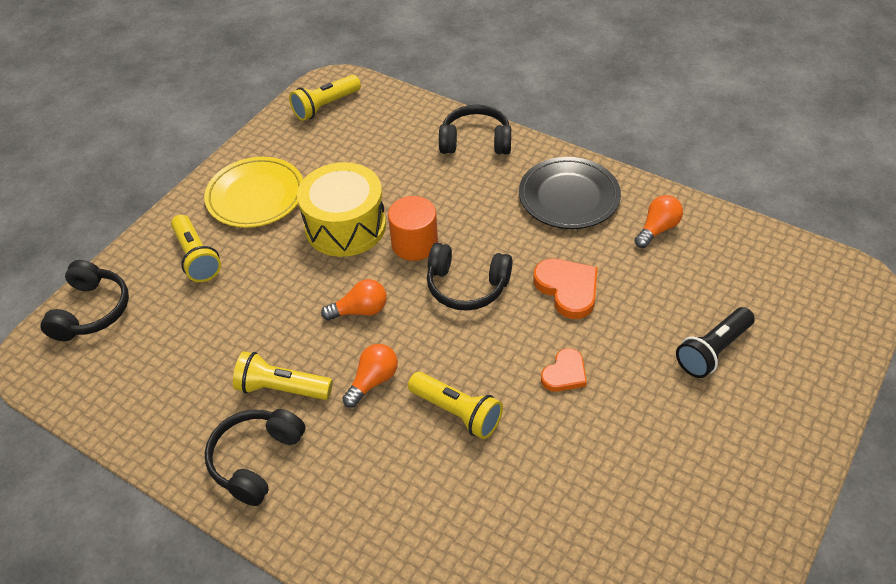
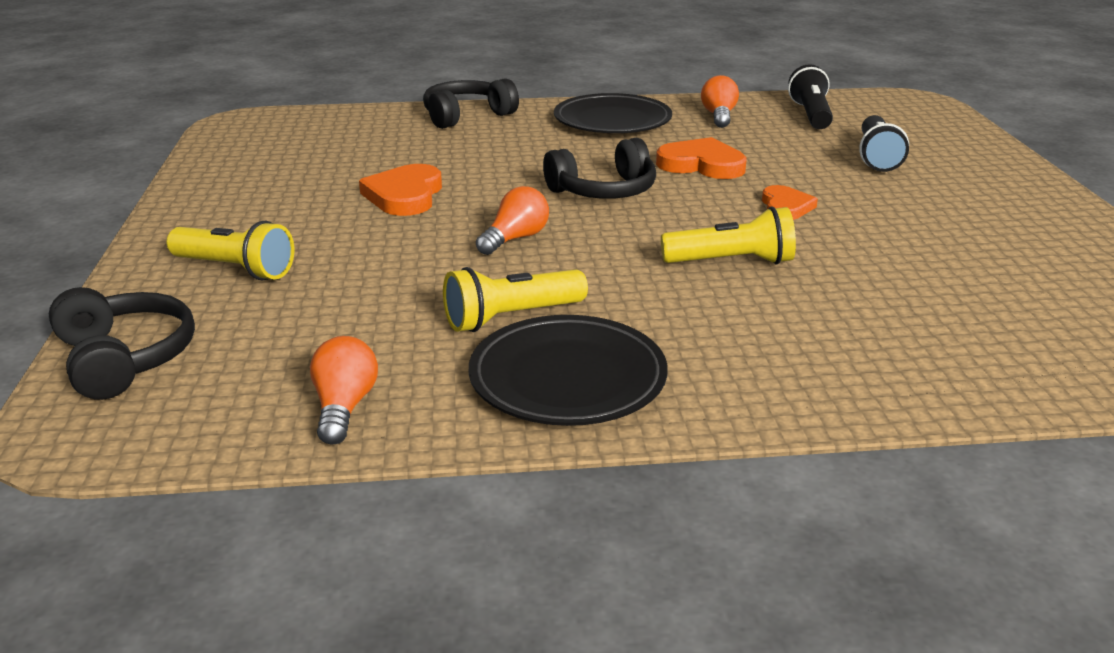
camera: 40 degrees left, 20 degrees down
(256, 196) = (253, 208): yellow plate -> none
(256, 460) = (567, 378): black headphones -> black plate
(325, 106) = (253, 135): yellow flashlight -> none
(345, 226) = (405, 195): yellow drum -> orange heart
(373, 381) = (610, 275): orange light bulb -> orange light bulb (344, 407)
(414, 244) = (504, 184): orange cylinder -> none
(736, 263) = (810, 115): none -> black flashlight

